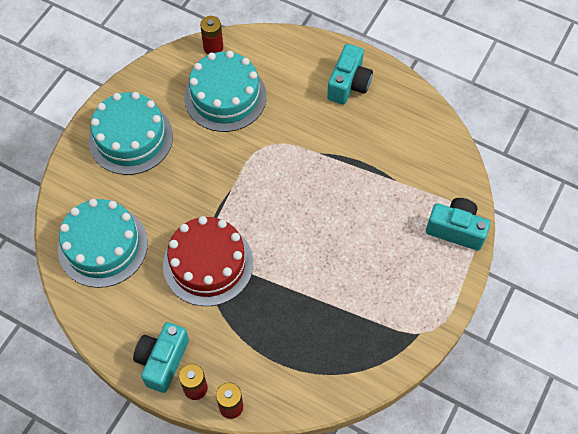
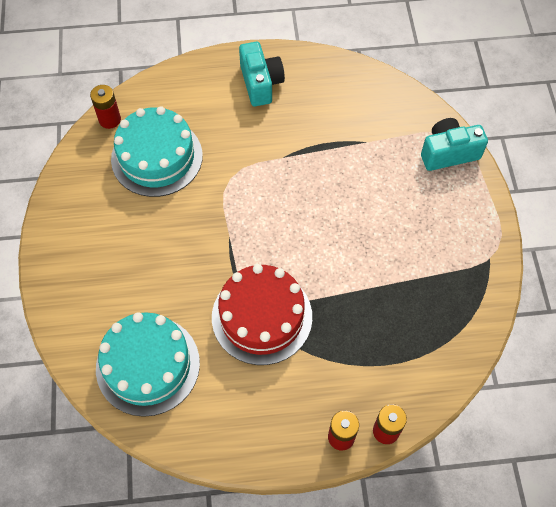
camera: 35 degrees left, 0 degrees up
(130, 138) = (95, 248): turquoise cake -> none
(162, 361) = (291, 433): turquoise camera -> none

